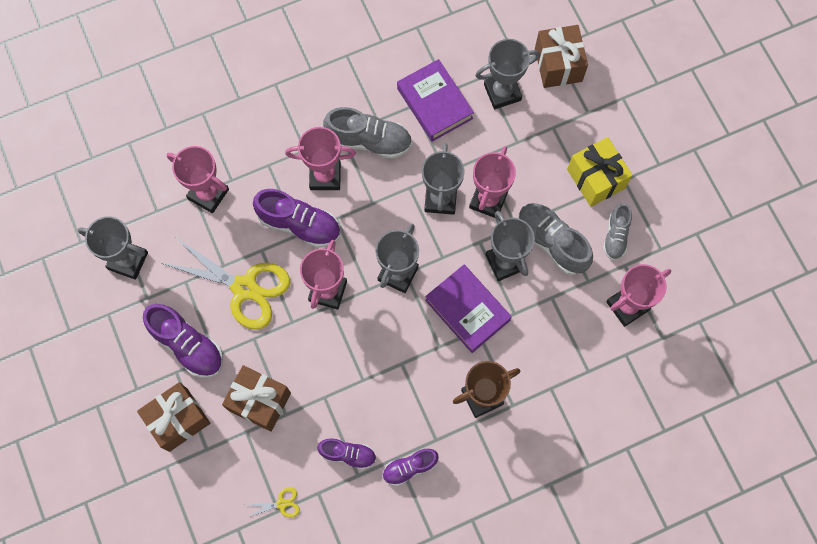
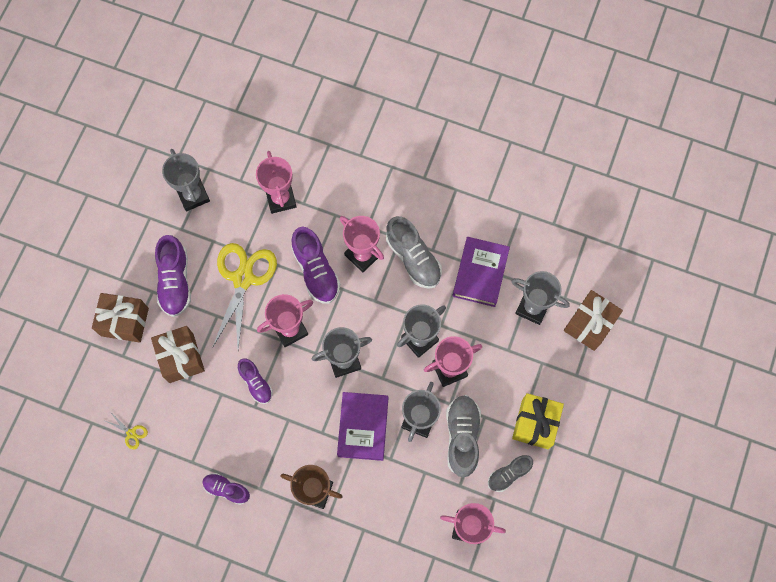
camera: 45 degrees right, 0 degrees up
(244, 288) = (243, 279): yellow scissors -> yellow scissors turned 150 degrees counterclockwise
(348, 454) = (199, 443): purple shoe -> purple shoe (256, 383)

